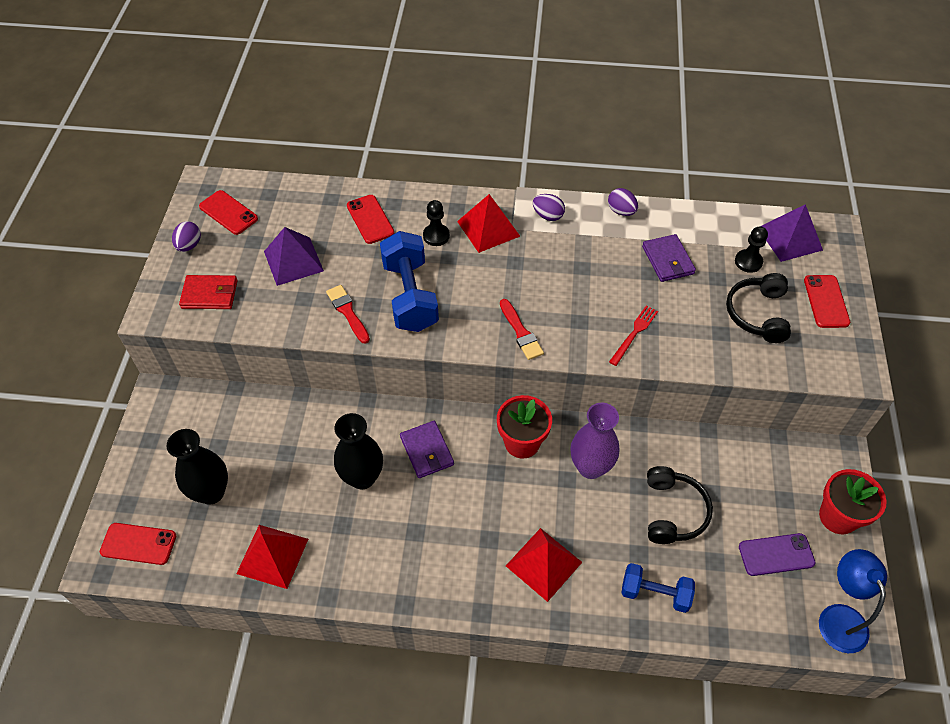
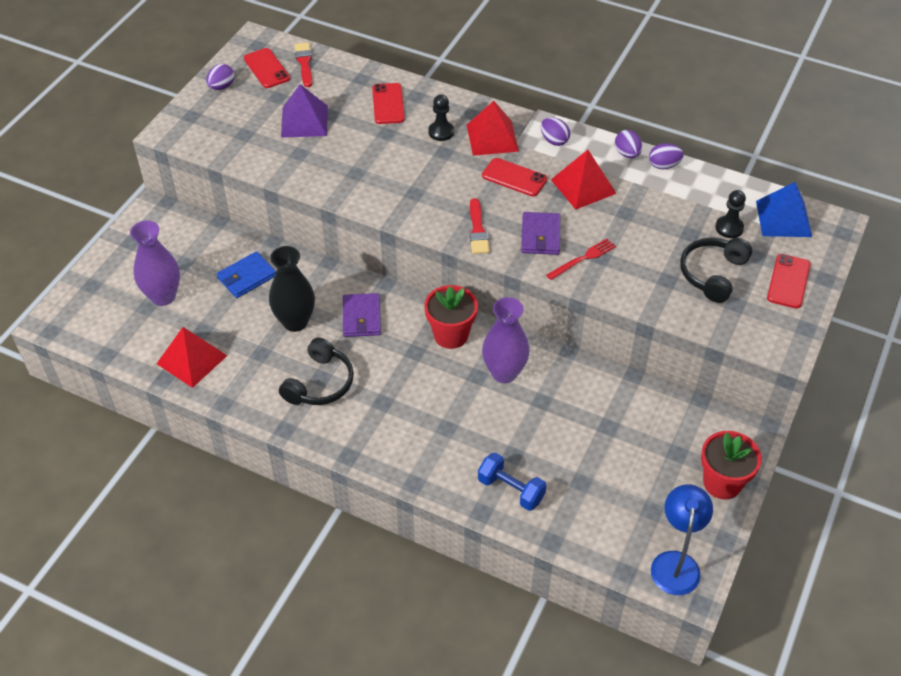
camera: 20 degrees right, 5 degrees down
(138, 544) = (88, 318): red phone -> red phone (514, 177)
(210, 294) = (221, 130): red wallet -> none
(211, 492) = (163, 296): black vase -> purple vase
(291, 442) = (247, 277): none -> blue wallet
(348, 312) = (332, 174): red brush -> red brush (304, 63)
(410, 296) = (393, 175): blue dumbbell -> none
(543, 564) = (421, 436): red pyramid -> red pyramid (583, 186)
(659, 214) = (664, 165): none -> purple egg
(668, 260) = (649, 206): purple wallet -> purple wallet (540, 236)
(673, 511) = (563, 431): black headphones -> black headphones (320, 383)
(776, 555) = (643, 495): purple phone -> none
(790, 239) = (783, 219): purple pyramid -> blue pyramid

